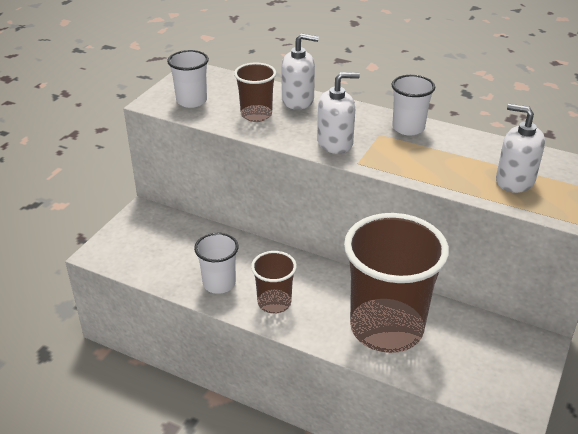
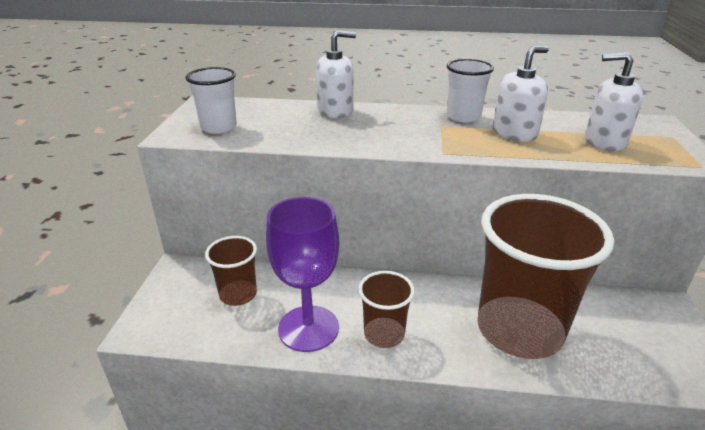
camera: 20 degrees left, 5 degrees down
(219, 283) = (308, 328): white cup -> purple goblet
(256, 115) = (300, 128): brown cup -> brown cup (238, 294)
(335, 143) = (404, 139): white soap dispenser -> white soap dispenser (514, 133)

